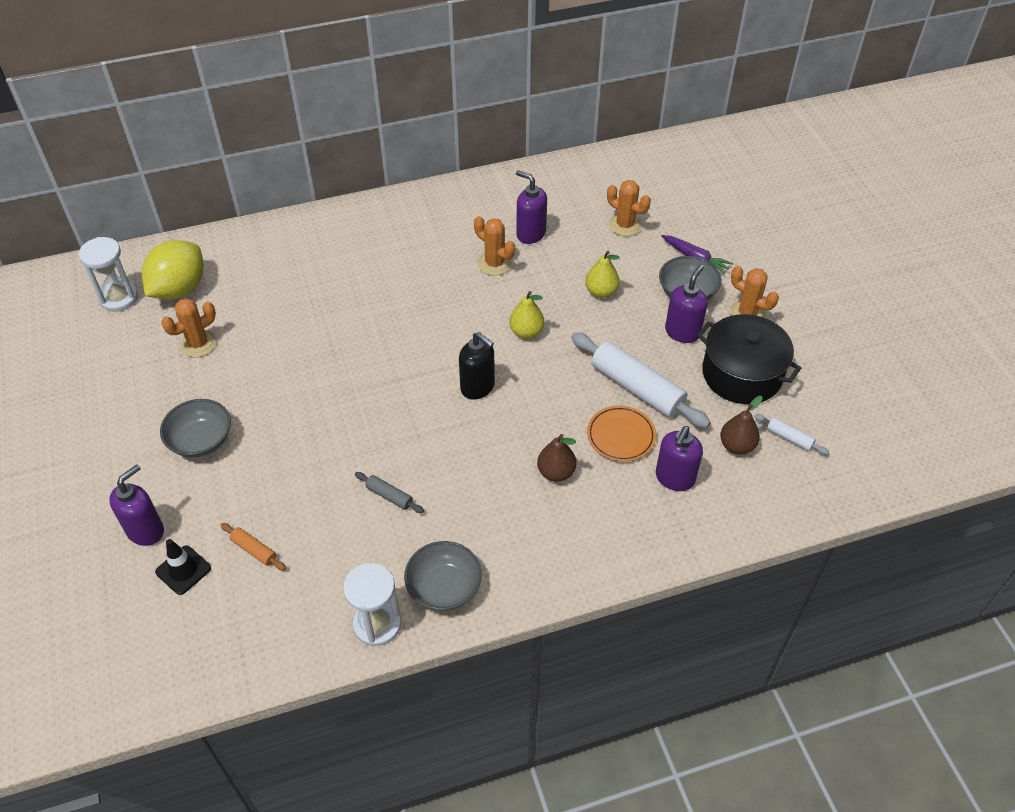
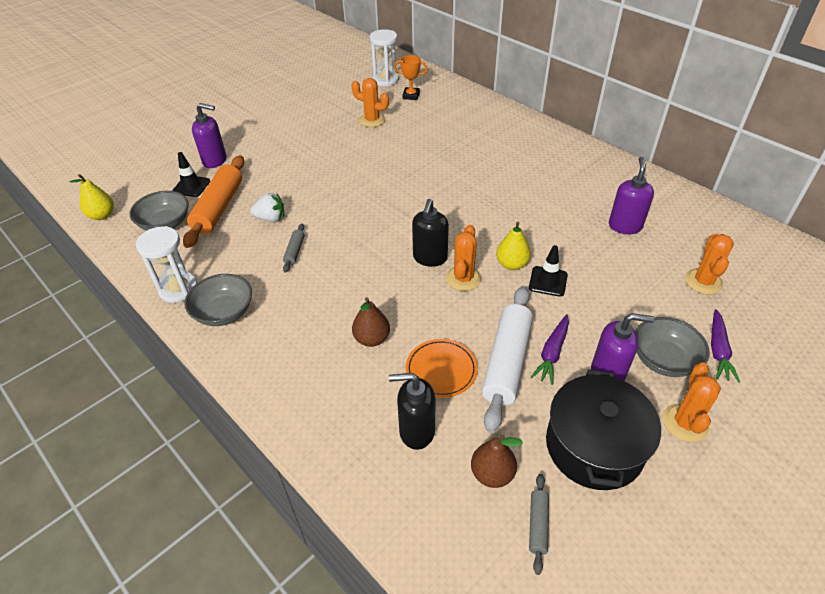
camera: 65 degrees right, 5 degrees down
(179, 289) = (411, 96): yellow lemon -> orange trophy
(201, 440) = (295, 152): grey bowl -> grey bowl (165, 223)
(254, 550) = (219, 208): orange rolling pin -> orange rolling pin, size x2.19
(315, 502) = (271, 218): none -> white strawberry
(494, 264) = (569, 218): orange cactus -> orange cactus (463, 278)
(563, 318) = (548, 281): none -> black traffic cone
(601, 292) = (602, 295): yellow pear -> yellow pear (102, 215)
(644, 355) = (552, 353): none -> purple carrot
(674, 478) = (416, 431): purple soap dispenser -> black soap dispenser
(789, 438) = (538, 525): white rolling pin -> grey rolling pin

